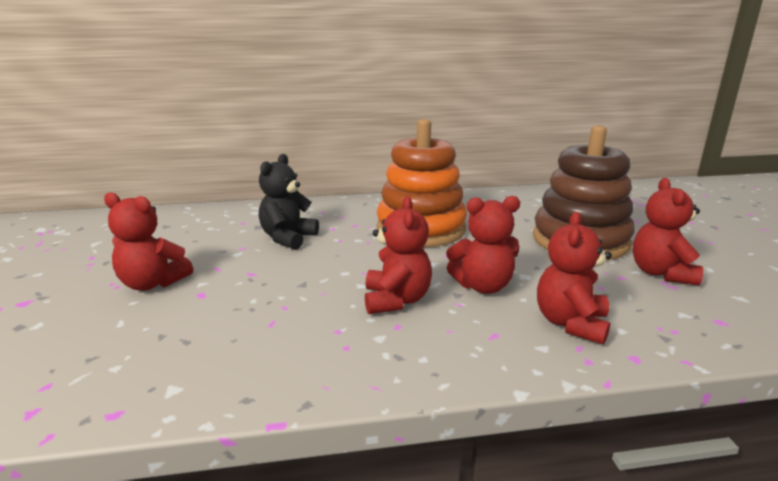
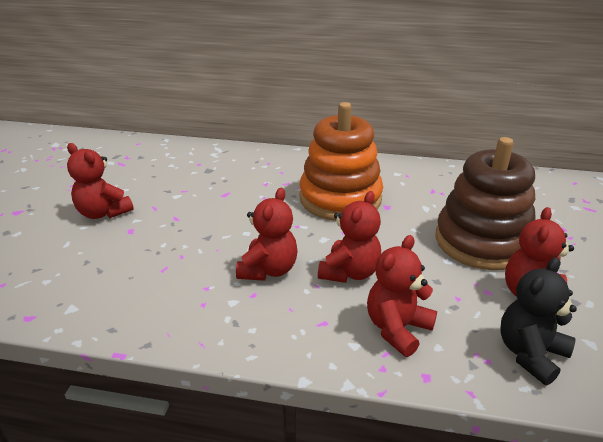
camera: 20 degrees right, 10 degrees up
(288, 238) = (223, 187): black teddy bear -> black teddy bear (530, 354)
(483, 286) = (349, 272): red teddy bear -> red teddy bear turned 75 degrees counterclockwise

